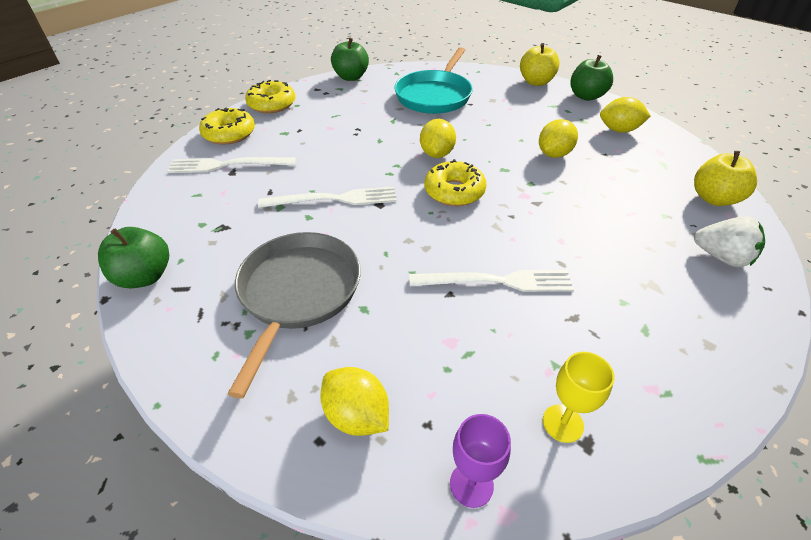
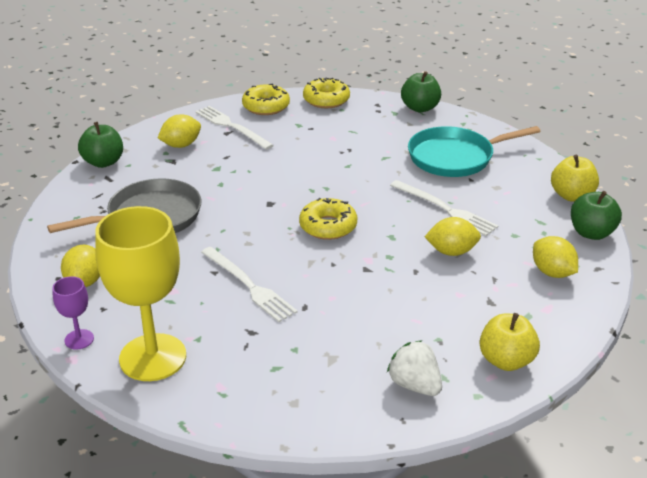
camera: 50 degrees right, 10 degrees down
(334, 199) = (251, 183): white fork -> white fork (445, 209)
(436, 154) = (366, 197): yellow lemon -> yellow lemon (181, 145)
(563, 423) = (153, 357): yellow goblet -> yellow goblet, size x2.26
(721, 257) = (415, 385): white strawberry -> white strawberry turned 150 degrees clockwise

